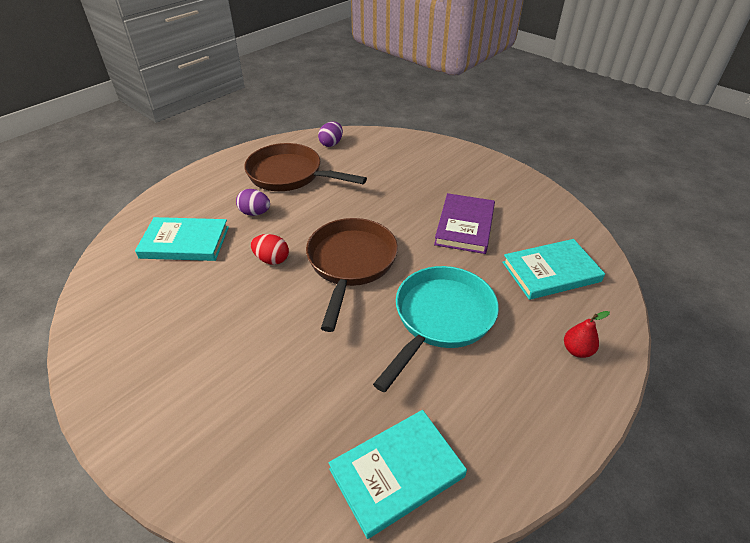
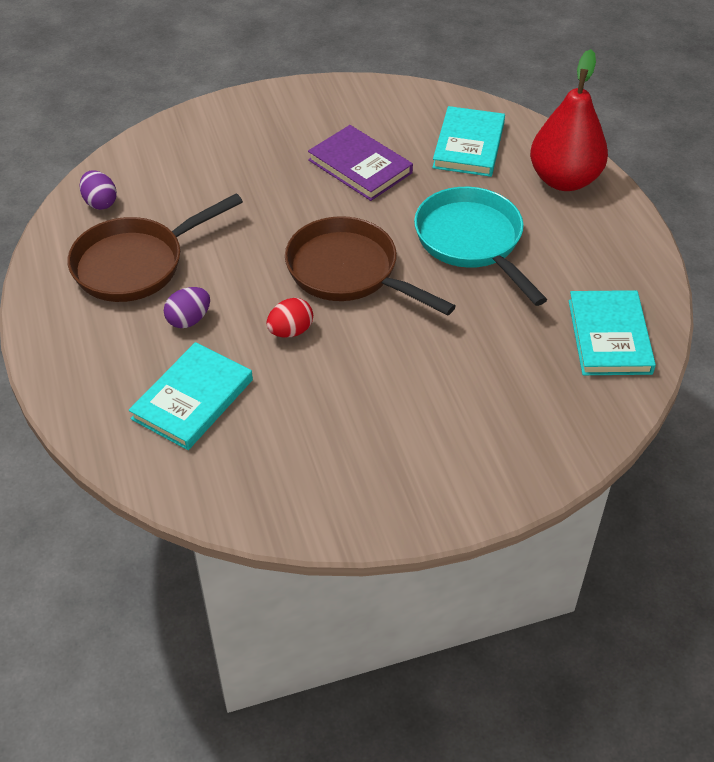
camera: 60 degrees left, 5 degrees up
(577, 350) = (564, 180): red pear -> red pear, size x2.40

